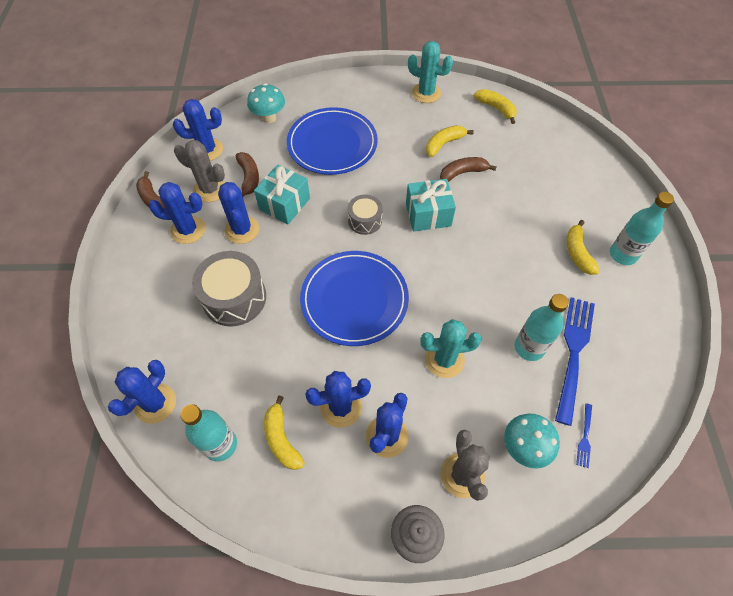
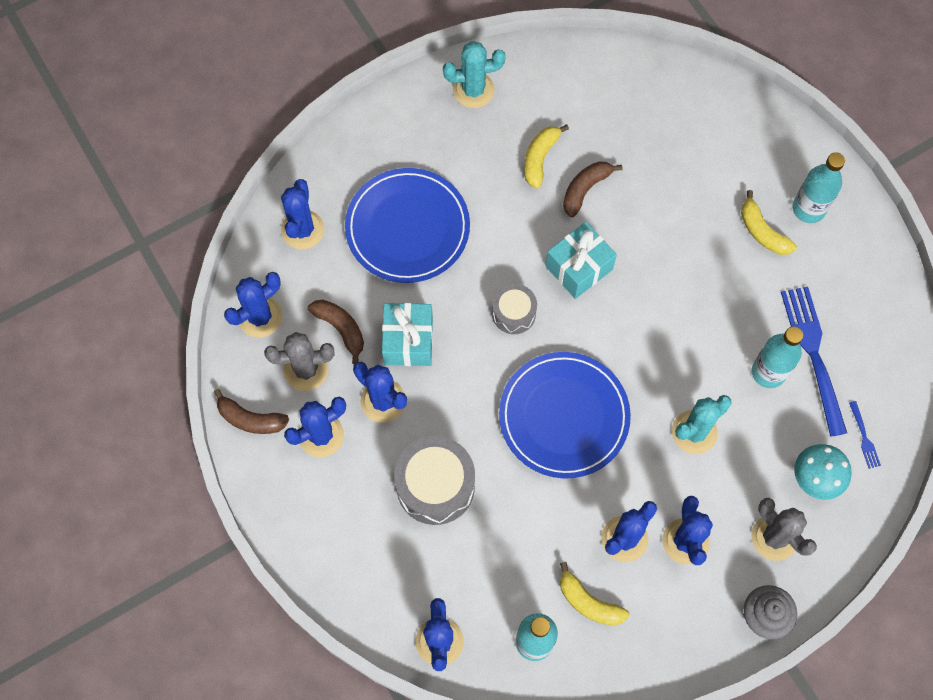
camera: 30 degrees left, 10 degrees up
(269, 118) = (302, 230): turquoise mushroom -> blue cactus
(496, 108) = (571, 71): yellow banana -> none

